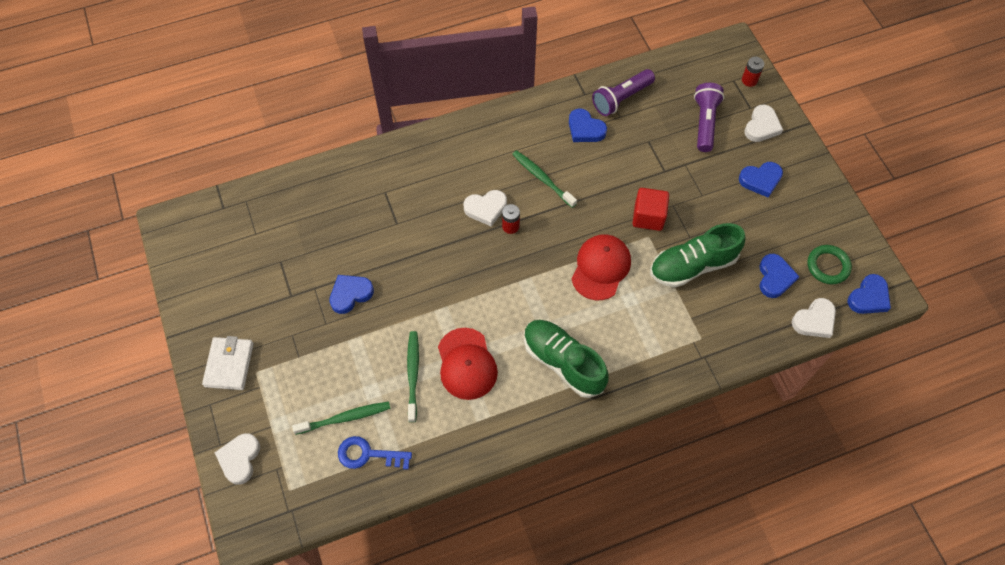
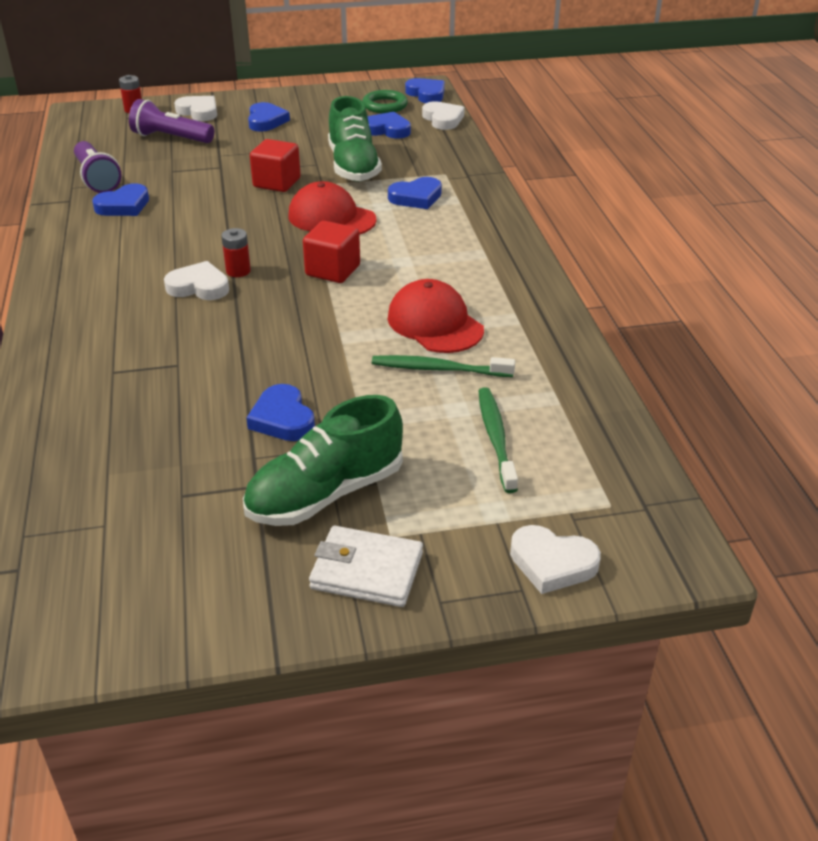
camera: 80 degrees left, 25 degrees down
(368, 454) = (558, 419): blue key -> none
(466, 364) = (435, 323): red cap -> red cap turned 120 degrees counterclockwise
(486, 208) = (199, 287): white heart -> white heart turned 75 degrees counterclockwise
(523, 285) = (333, 270): none -> red cube
(542, 178) = (178, 241): green toothbrush -> none
(563, 362) = (452, 255): green shoe -> green shoe (325, 494)
(650, 322) = (416, 197): none -> blue heart

